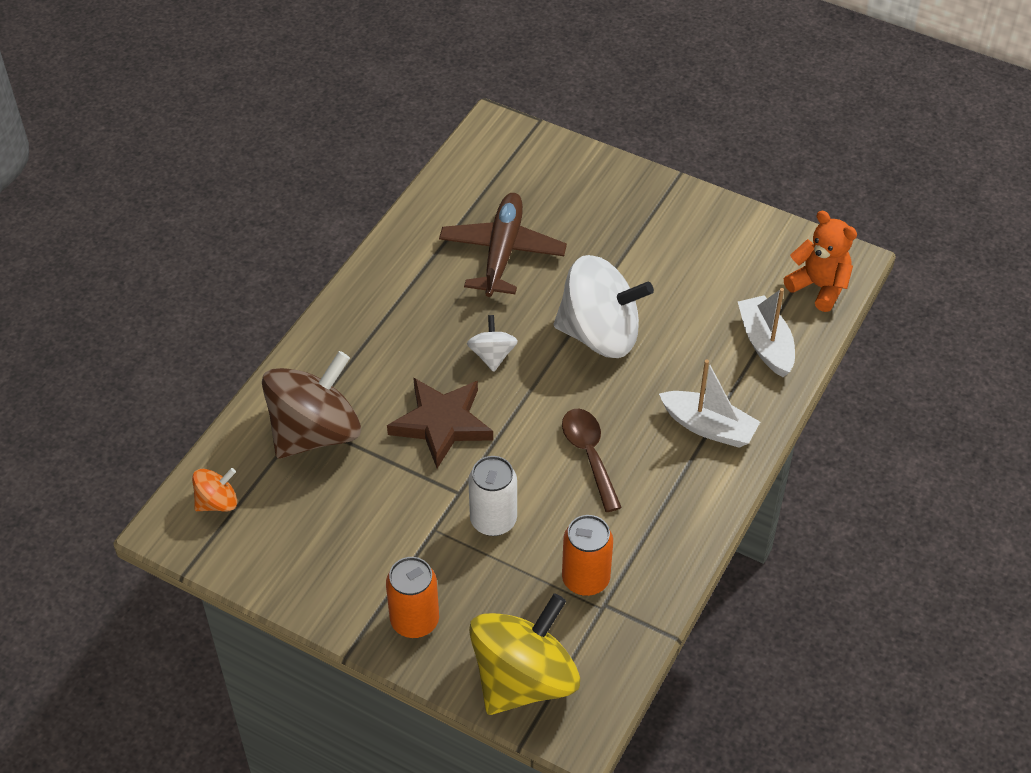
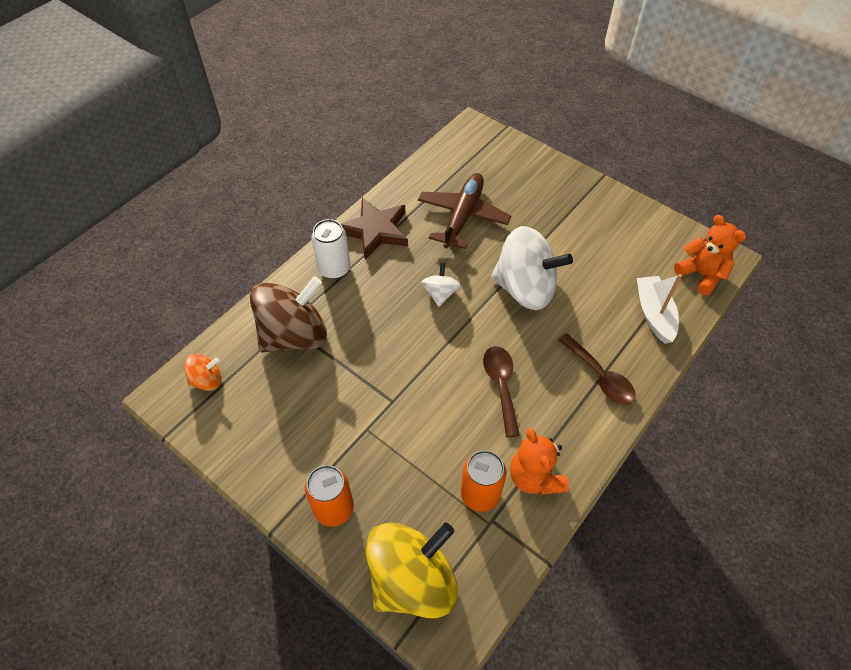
camera: 10 degrees right, 5 degrees up
(442, 423) = (391, 342): brown star -> brown star (375, 231)
(493, 520) = (415, 429): white can -> white can (334, 269)
(647, 551) = (534, 477): none -> orange teddy bear
(708, 427) = (600, 376): white boat -> brown spoon

